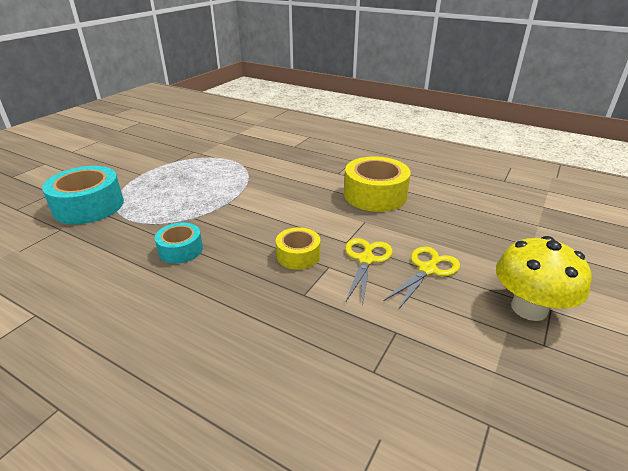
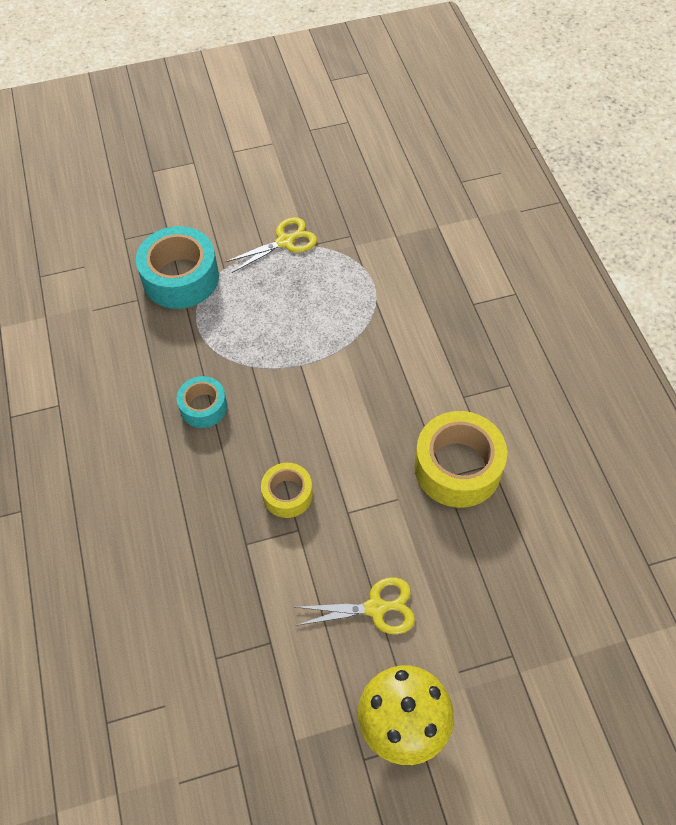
camera: 45 degrees right, 25 degrees up
(366, 260) = (337, 550): yellow scissors -> yellow scissors (285, 242)

